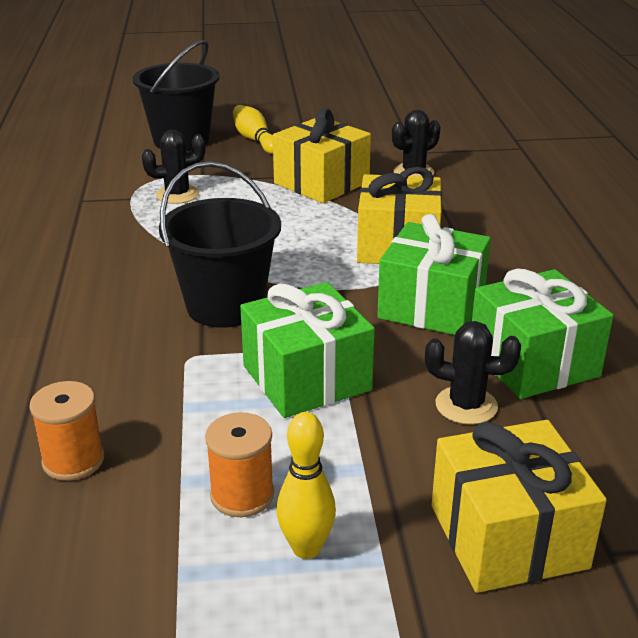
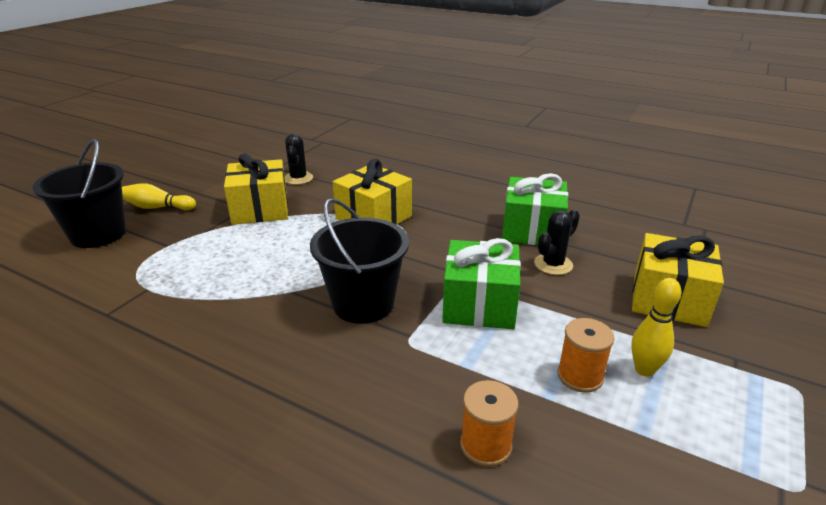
camera: 55 degrees left, 0 degrees up
(177, 195) = (180, 266): black cactus -> none
(431, 306) = (449, 234): green gift -> none

